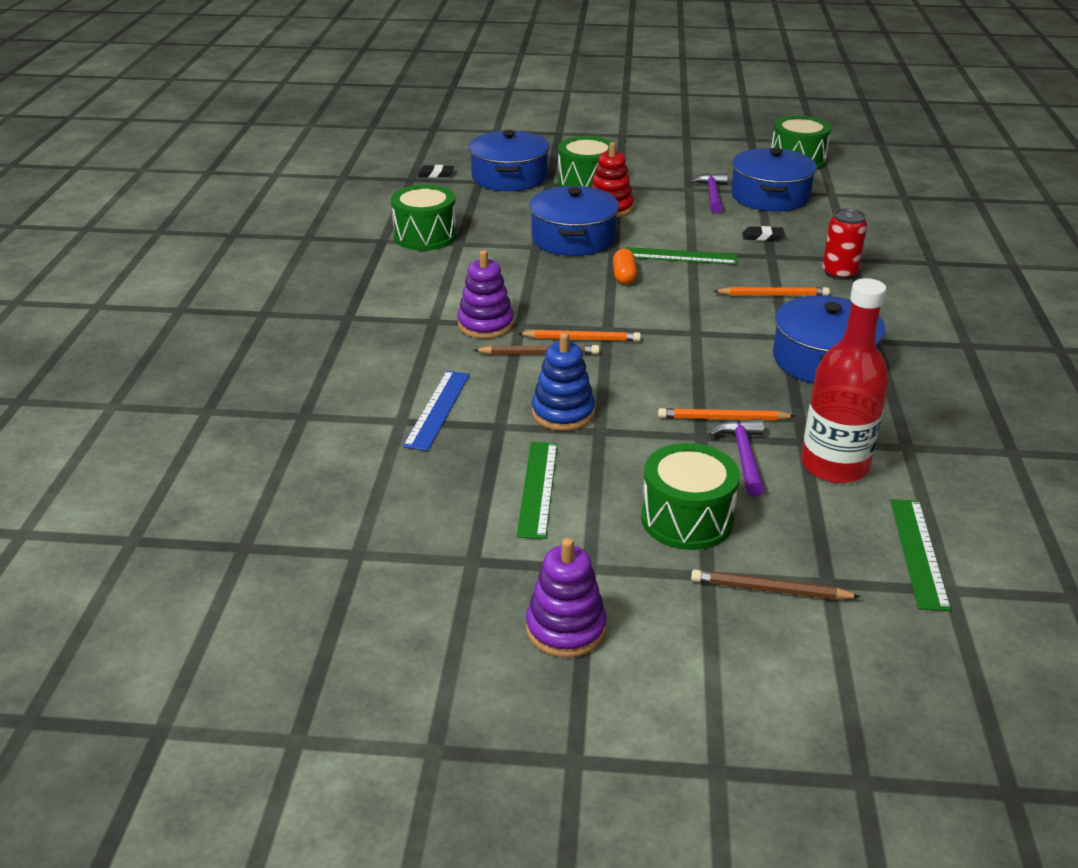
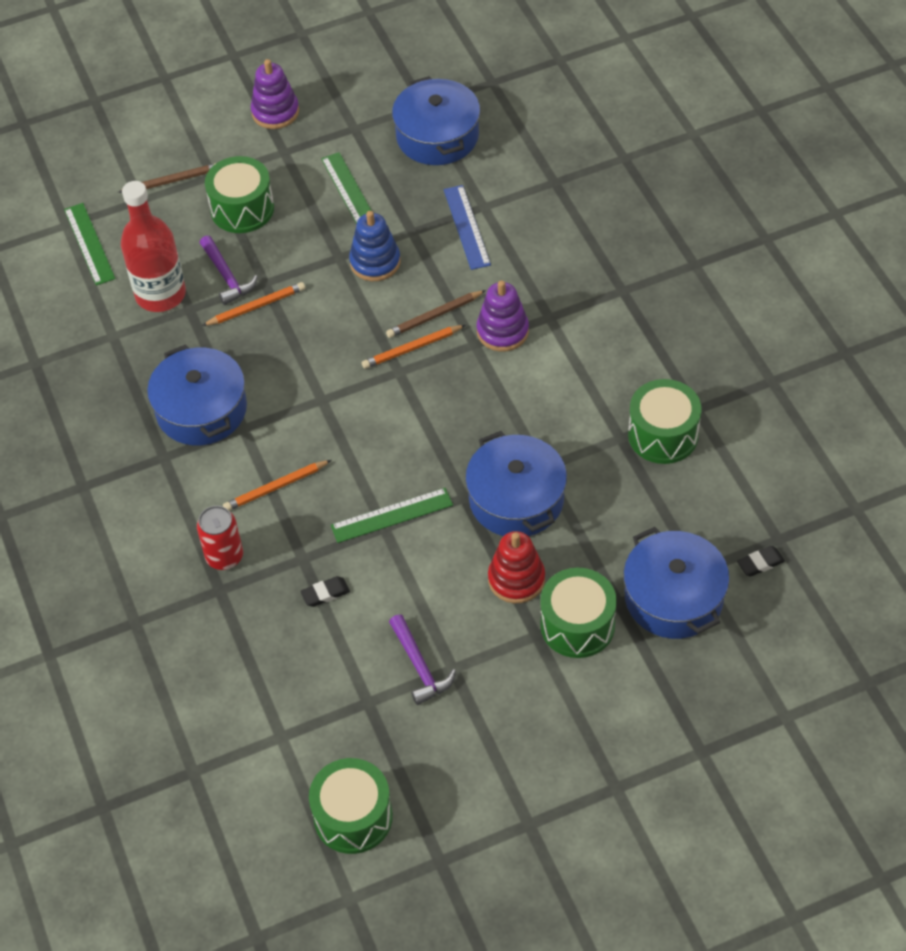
camera: 155 degrees right, 20 degrees up
(624, 276) = (428, 455): orange capsule -> none
(770, 196) = (351, 695): blue pot -> blue pot (437, 136)

